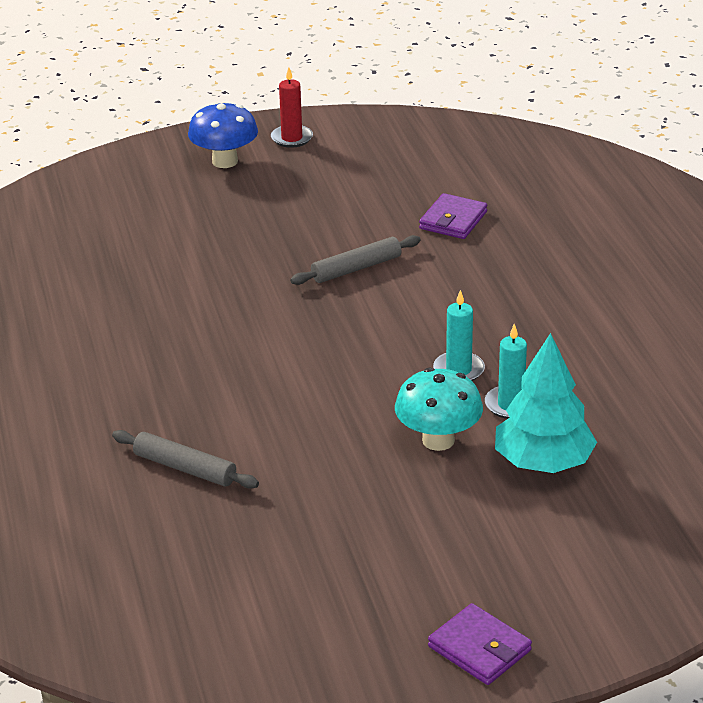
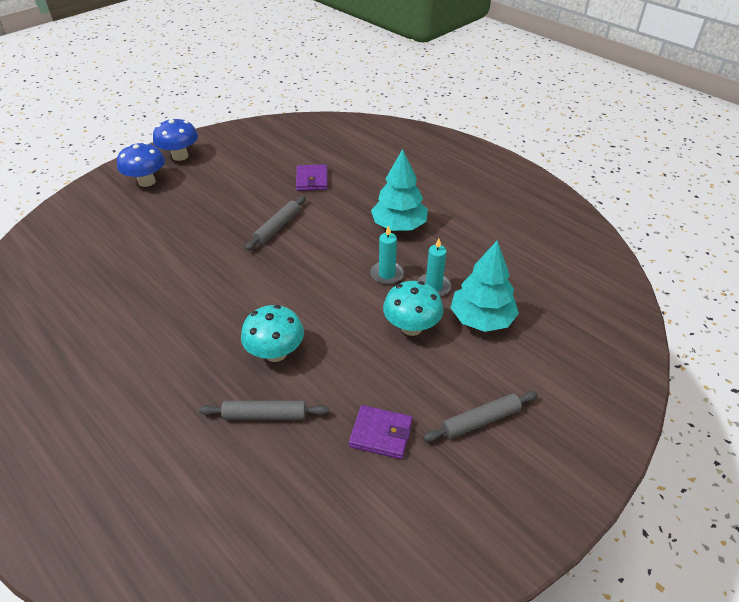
camera: 30 degrees left, 10 degrees up
(244, 411) = (275, 353): none -> turquoise mushroom
(292, 138) = (180, 156): red candle -> blue mushroom
(437, 565) = (480, 421): none -> grey rolling pin
(479, 648) = (555, 475): purple wallet -> purple wallet (381, 434)
(529, 316) = (399, 225): none -> turquoise tree

